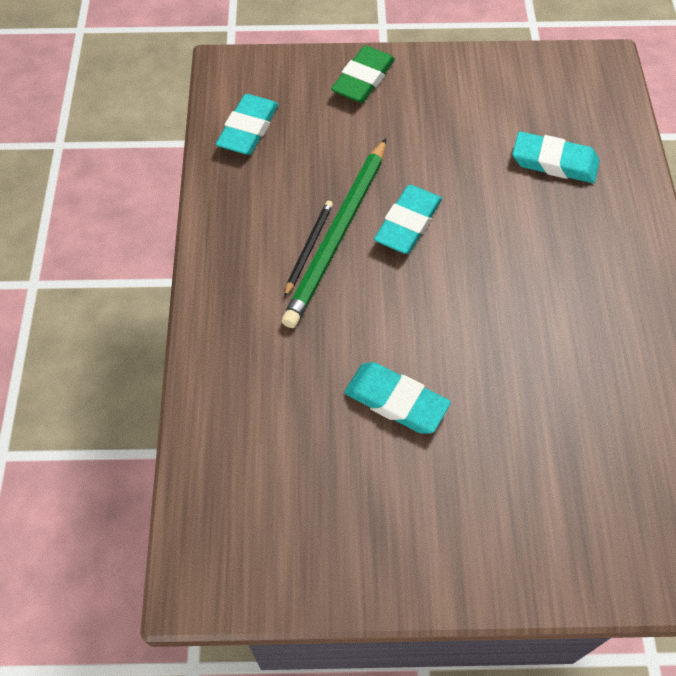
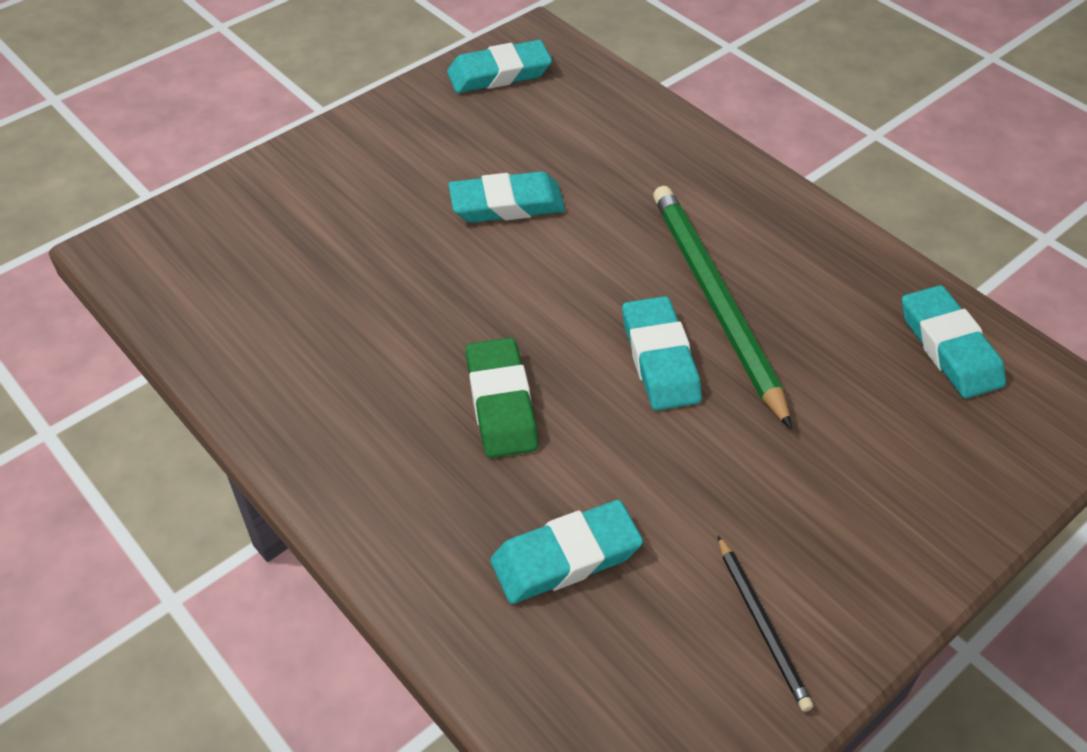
camera: 140 degrees right, 10 degrees down
(274, 557) = (499, 73): none -> turquoise eraser
(309, 248) = (727, 272): black pencil -> black pencil (762, 625)
(363, 79) = (922, 509): green eraser -> green eraser (501, 403)

